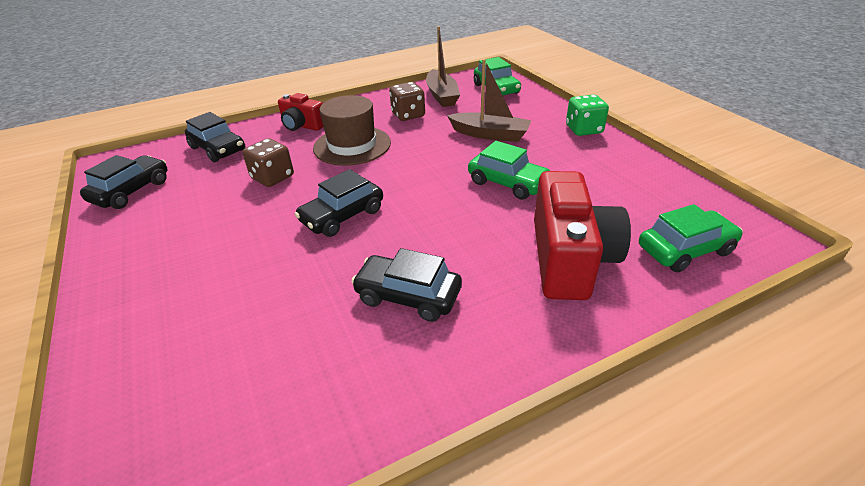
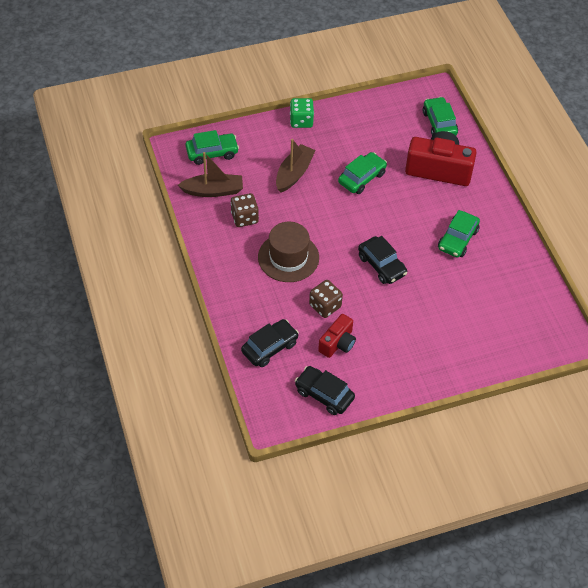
camera: 85 degrees left, 15 degrees up
(302, 125) = (243, 291): red camera -> red camera (337, 343)
(408, 296) = (457, 239): black car -> green car

